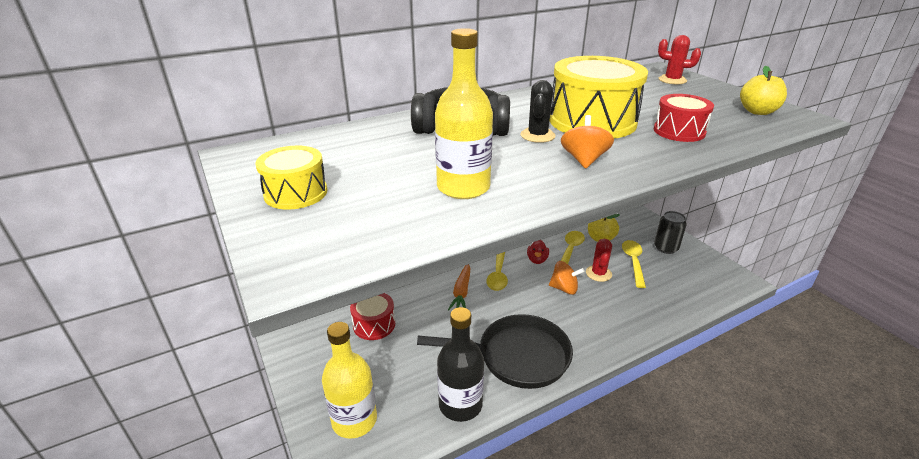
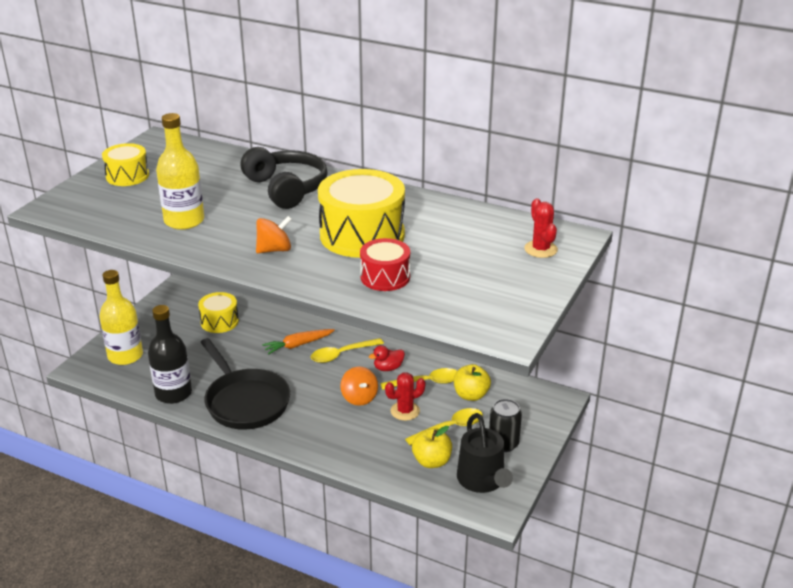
camera: 55 degrees right, 0 degrees up
(374, 324) = (219, 321): red drum -> yellow drum
(537, 135) = (302, 221): black cactus -> none
(703, 272) = (482, 480): none -> black watering can
(757, 111) = (494, 308): yellow apple -> yellow apple (432, 461)

